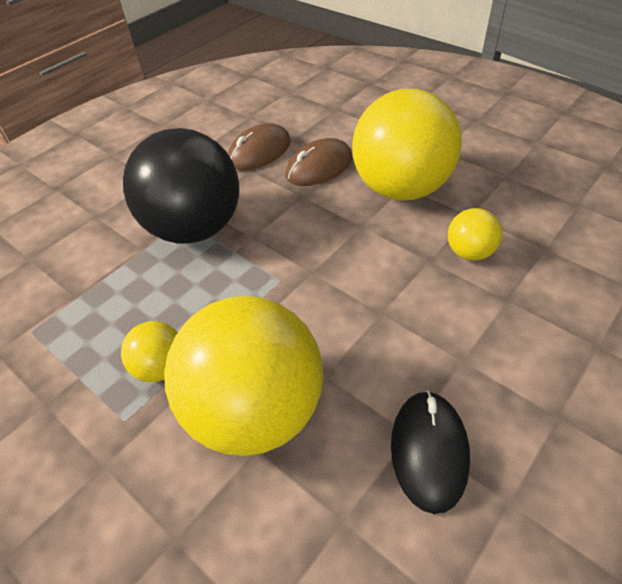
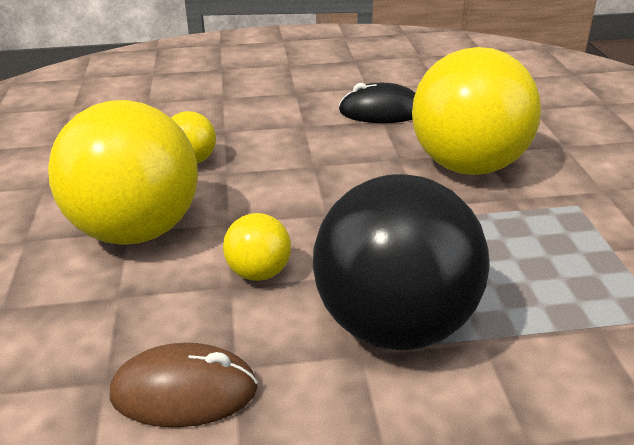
camera: 140 degrees left, 15 degrees down
(161, 367) = (527, 219): yellow ball -> yellow ball (259, 273)
(319, 167) = (159, 309): brown mouse -> none
(429, 451) = (381, 111): black mouse -> black mouse turned 45 degrees clockwise

